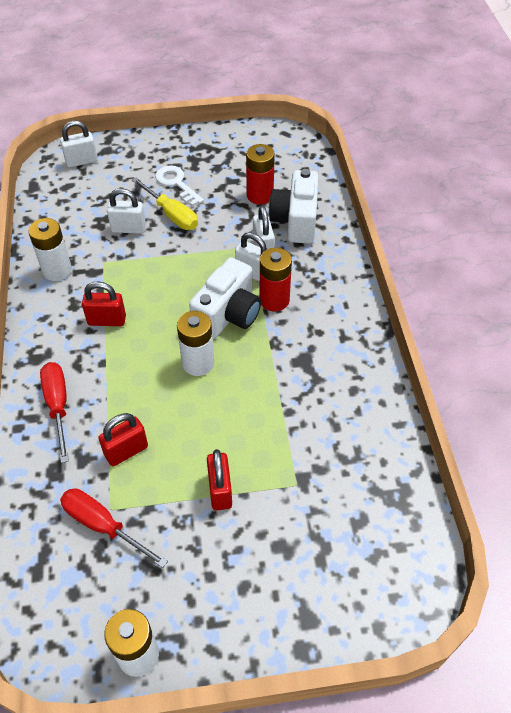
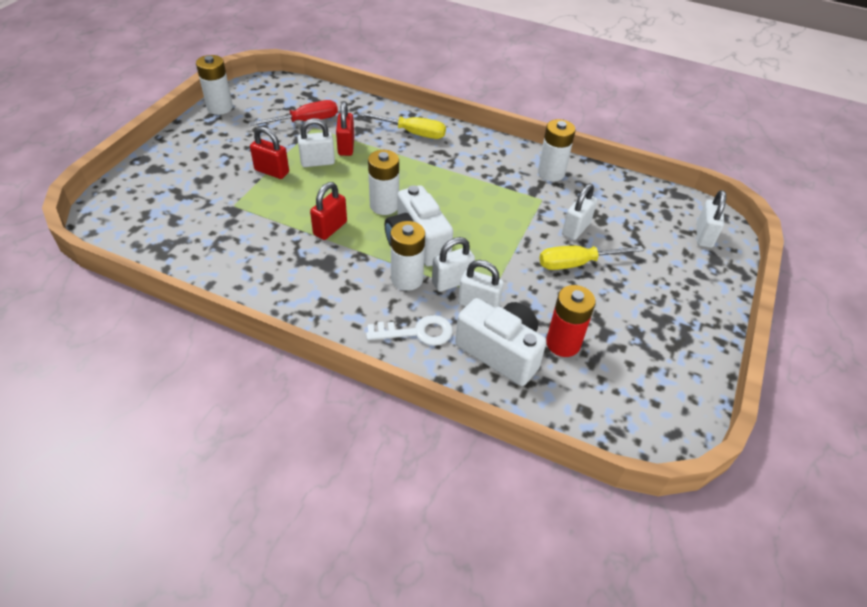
camera: 120 degrees right, 5 degrees down
(58, 406) = (413, 133): red screwdriver -> yellow screwdriver
(107, 320) = (472, 178): red padlock -> red padlock (330, 228)
(173, 459) = (317, 162): none -> white padlock
(176, 183) = (626, 287): white key -> white key (417, 332)
(274, 300) = (407, 279): red battery -> white battery

